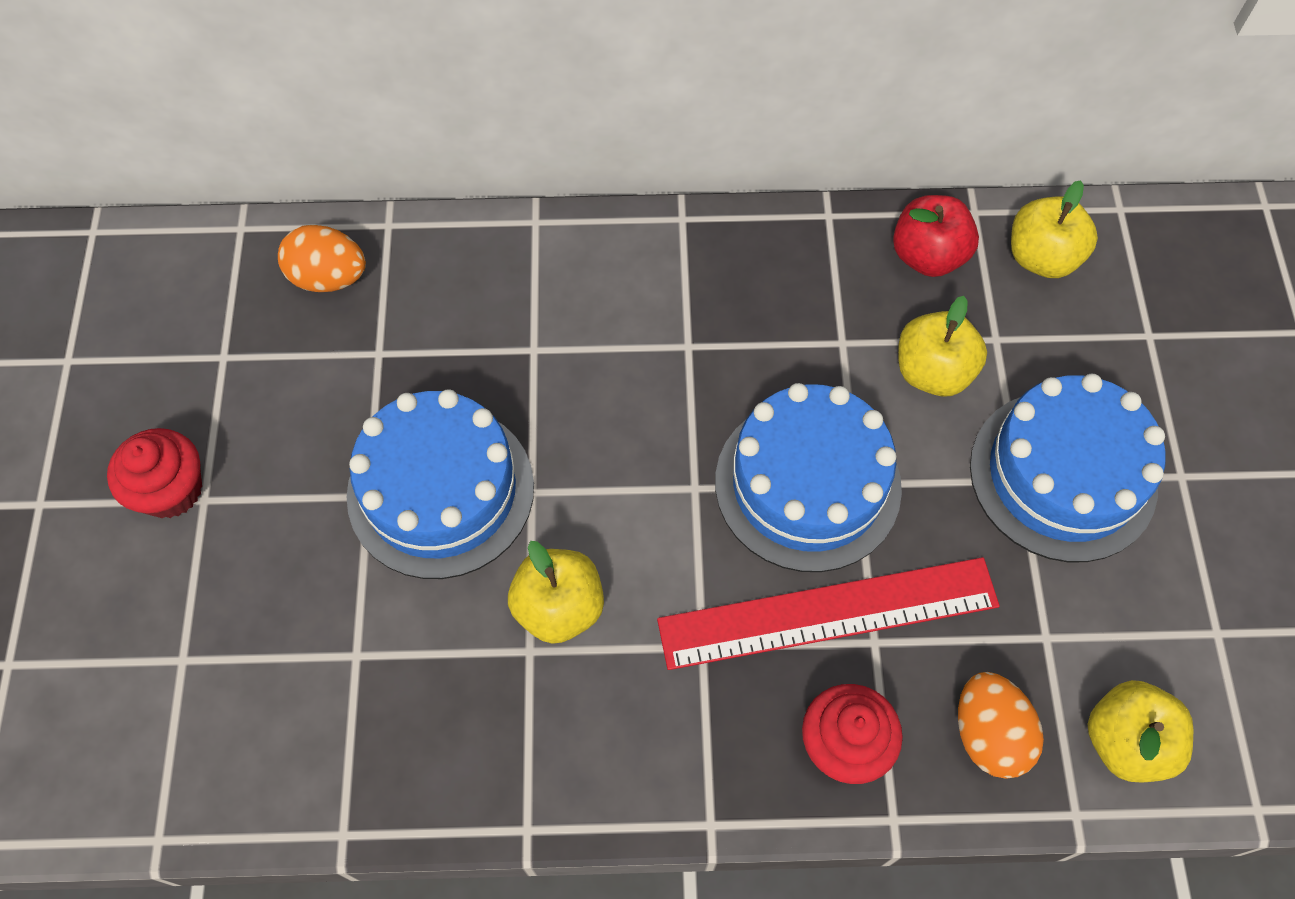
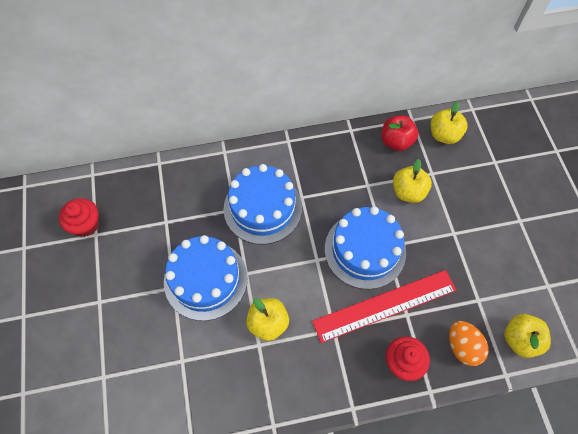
camera: 10 degrees left, 0 degrees up
(171, 490) = (83, 299): red cupcake -> red cupcake (86, 224)
(329, 277) = (137, 191): orange egg -> none
(1063, 475) = (471, 228): blue cake -> blue cake (262, 208)

